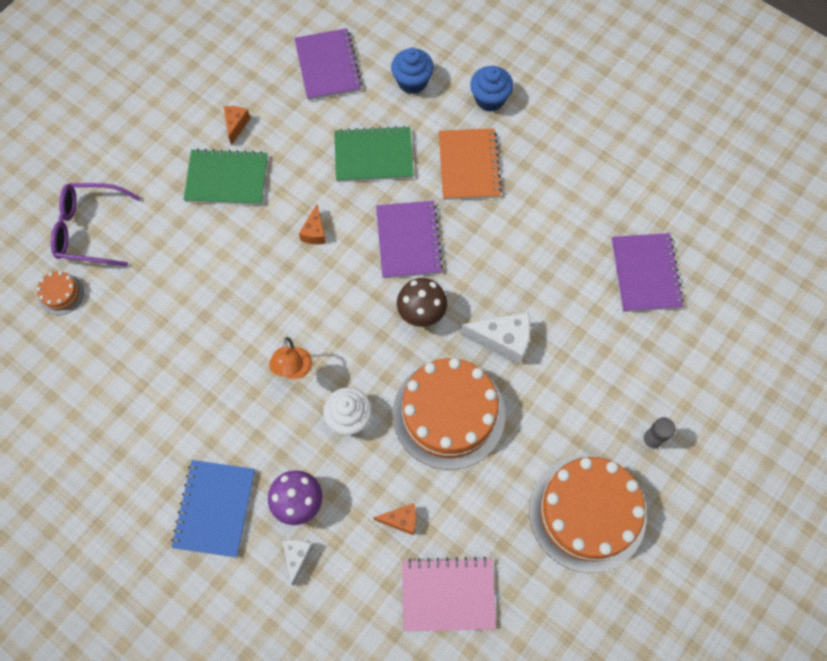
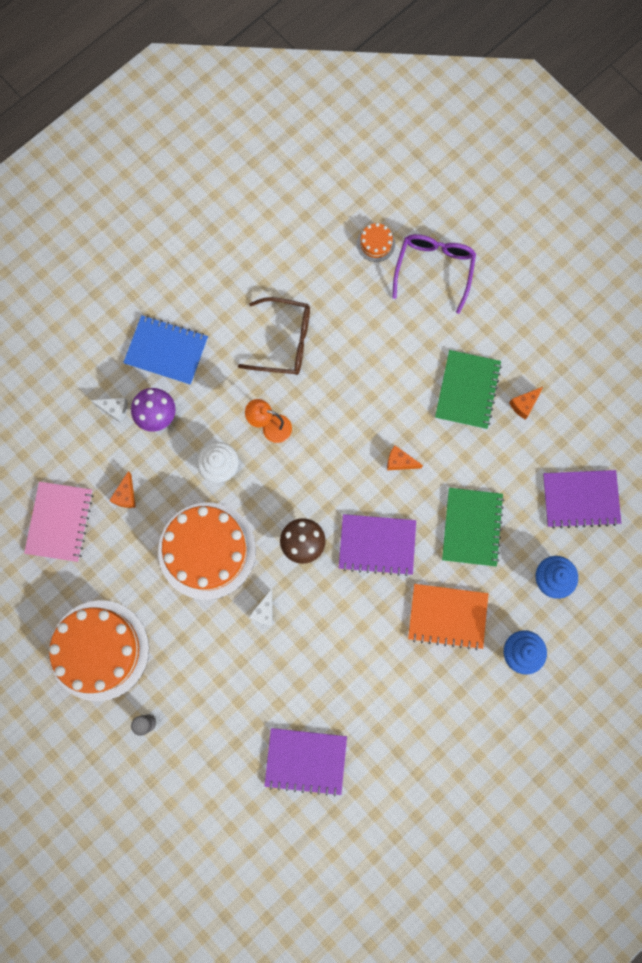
camera: 100 degrees right, 10 degrees up
(190, 373) = (284, 341): none -> brown glasses
(236, 125) = (524, 404): orange cheese -> orange cheese turned 120 degrees clockwise
(503, 341) = (264, 611): white cheese -> white cheese, size x0.59

